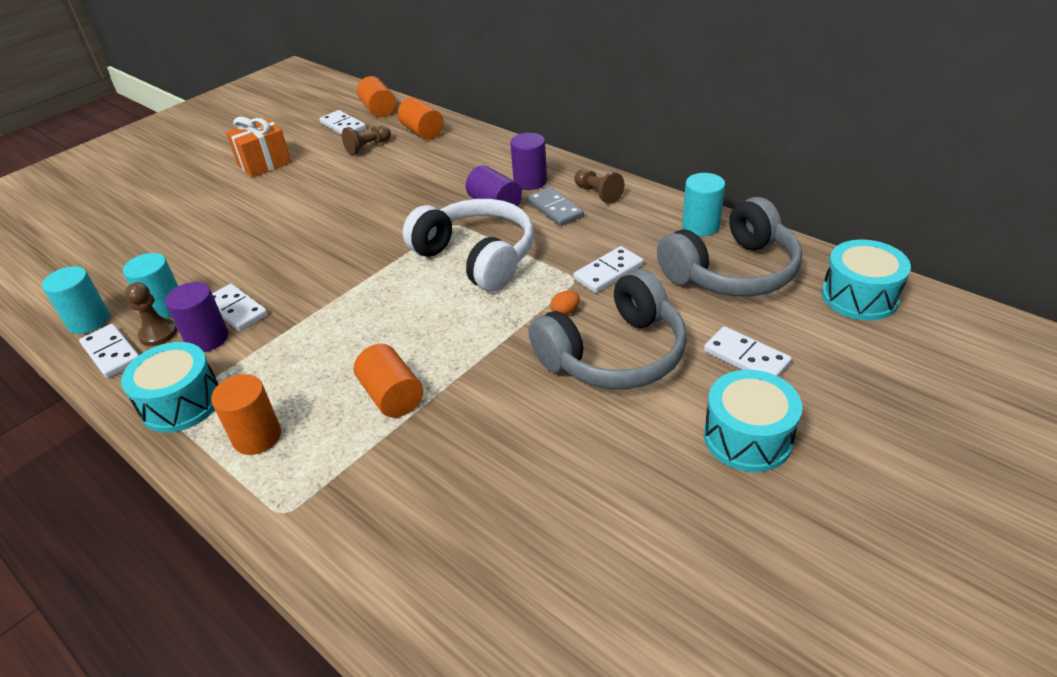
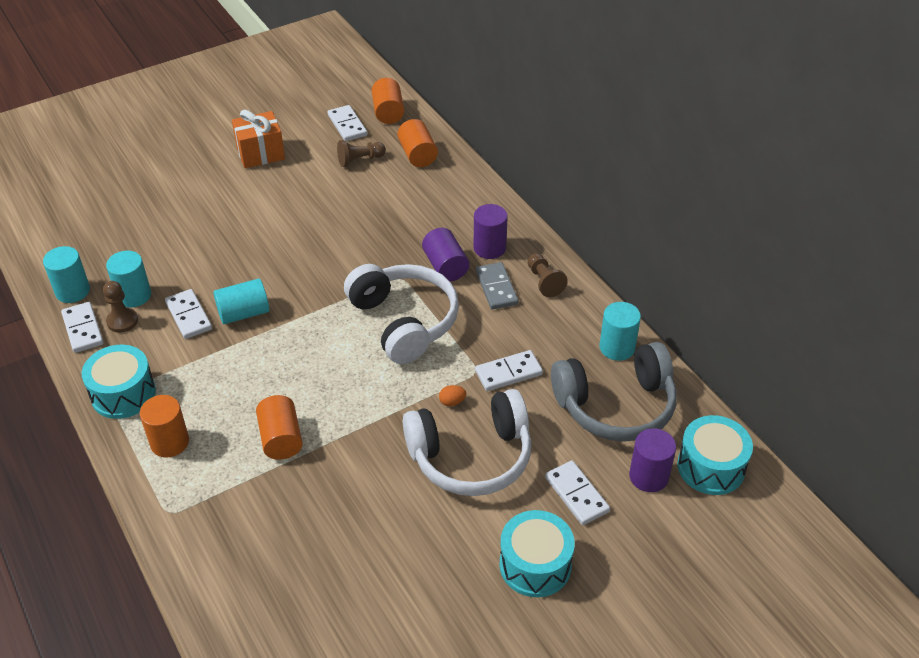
camera: 15 degrees right, 5 degrees up
(207, 338) = (158, 338): purple cylinder -> purple cylinder (648, 476)
(299, 292) = (244, 313): none -> turquoise cylinder
(614, 354) = (471, 456): grey headphones -> white headphones

